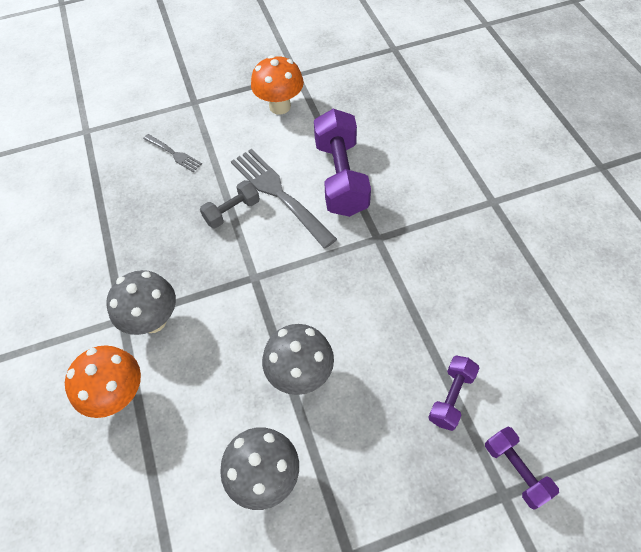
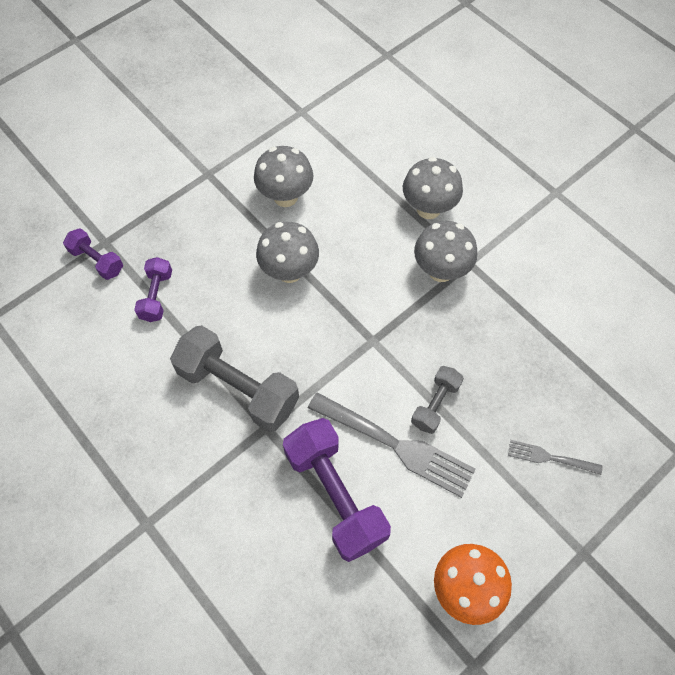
camera: 155 degrees right, 5 degrees up
(118, 395) = (428, 209): orange mushroom -> grey mushroom
(391, 276) = (238, 388): none -> grey dumbbell

